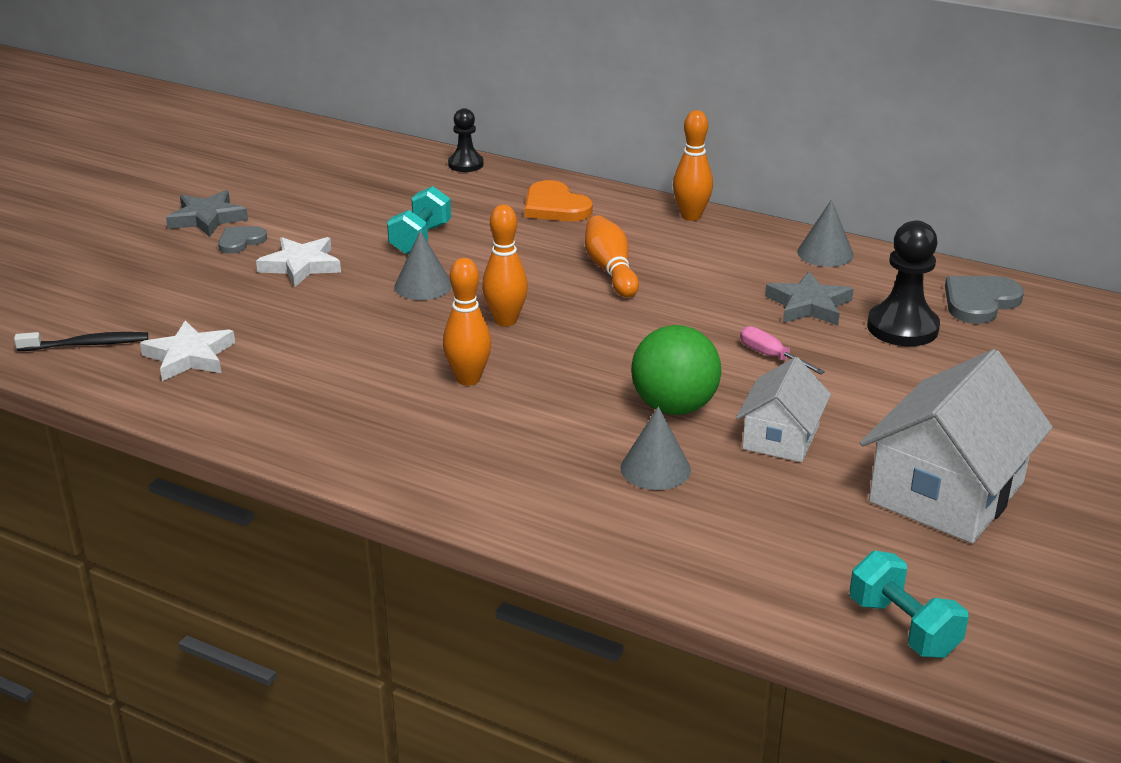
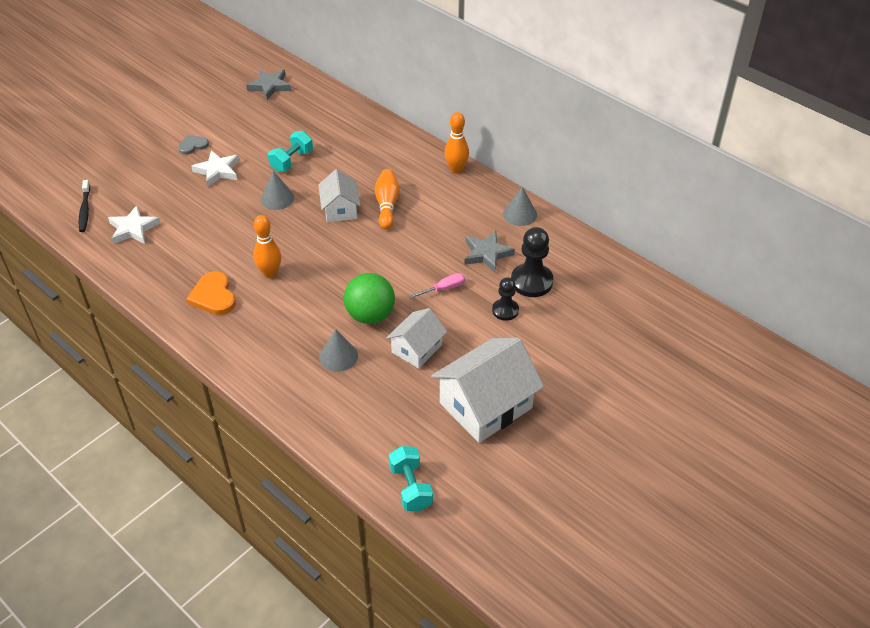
camera: 15 degrees right, 15 degrees up
(87, 344) = (85, 210): black toothbrush -> black toothbrush turned 75 degrees clockwise
(207, 218) = (182, 124): grey star -> grey star (269, 86)
(465, 164) = (345, 103): black pawn -> black pawn (505, 310)
(505, 320) = (310, 234): orange bowling pin -> none
(537, 285) = (340, 209): none -> white house
(555, 206) = (380, 148): orange heart -> orange heart (213, 296)
(771, 356) = (443, 289): pink screwdriver -> pink screwdriver turned 90 degrees clockwise
(979, 302) = (590, 270): grey heart -> none

